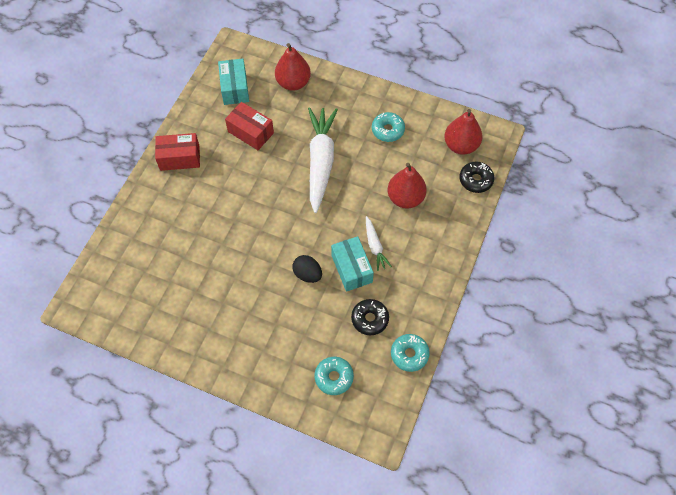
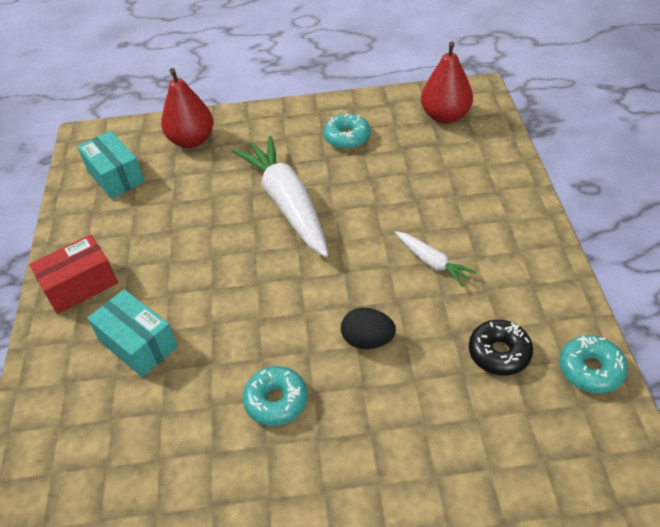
camera: 25 degrees left, 15 degrees down
(250, 132) = (168, 212): red box -> none
(334, 377) = (515, 461): turquoise donut -> turquoise donut (276, 401)
(351, 269) = (423, 303): turquoise box -> turquoise box (138, 344)
(405, 198) = (426, 193): red pear -> none
(475, 180) = (492, 140): black donut -> none

